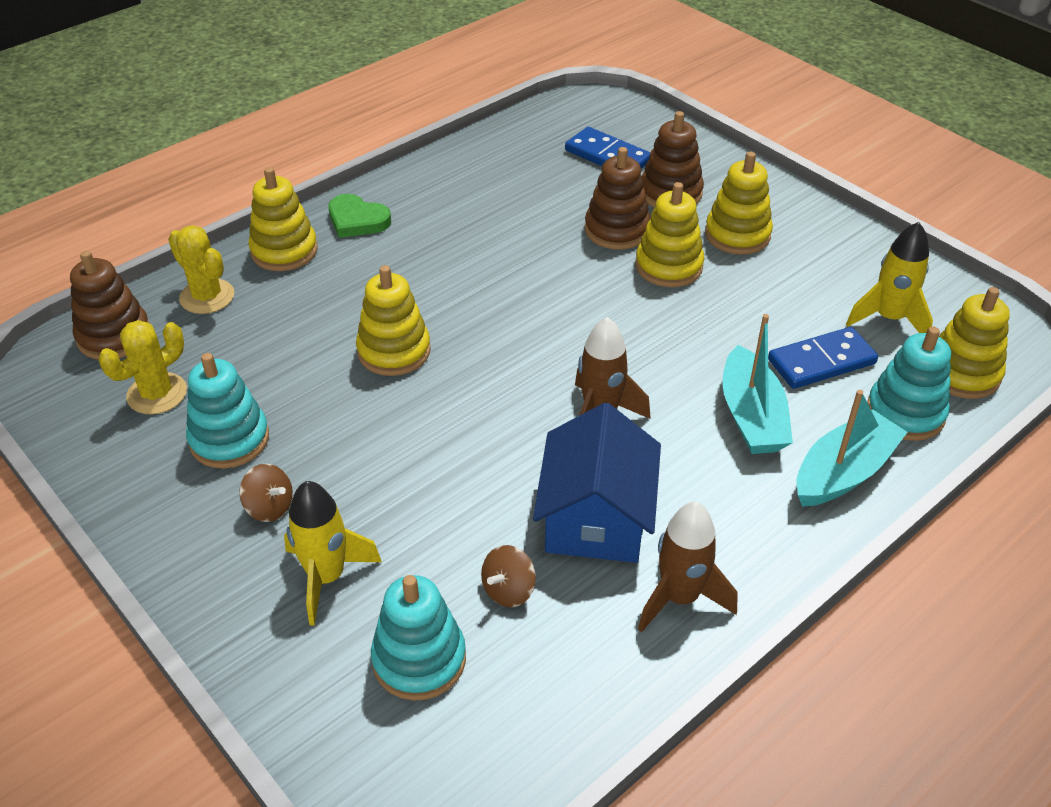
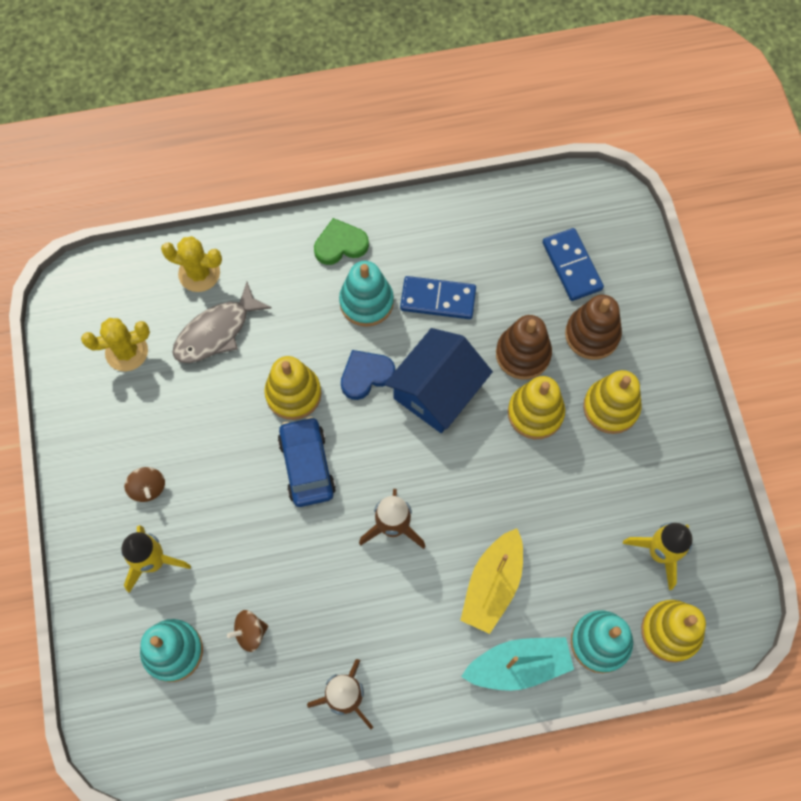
camera: 30 degrees right, 25 degrees up
(114, 336) = (123, 281): brown stacking toy -> none
(207, 297) = (199, 273): yellow cactus -> yellow cactus turned 60 degrees counterclockwise
(229, 439) = (151, 417): turquoise stacking toy -> turquoise stacking toy (366, 302)
(262, 335) = (216, 332): none -> grey fish
(284, 251) = (273, 252): yellow stacking toy -> none
(357, 220) = (340, 244): green heart -> green heart turned 105 degrees clockwise
(457, 404) = (307, 466): none -> blue car
(465, 305) = (366, 375): none -> blue heart
(596, 518) = (335, 609): blue house -> blue house (437, 391)
(751, 416) = (492, 585): turquoise boat -> yellow boat
(821, 361) = (578, 565): blue domino -> blue domino (438, 299)

